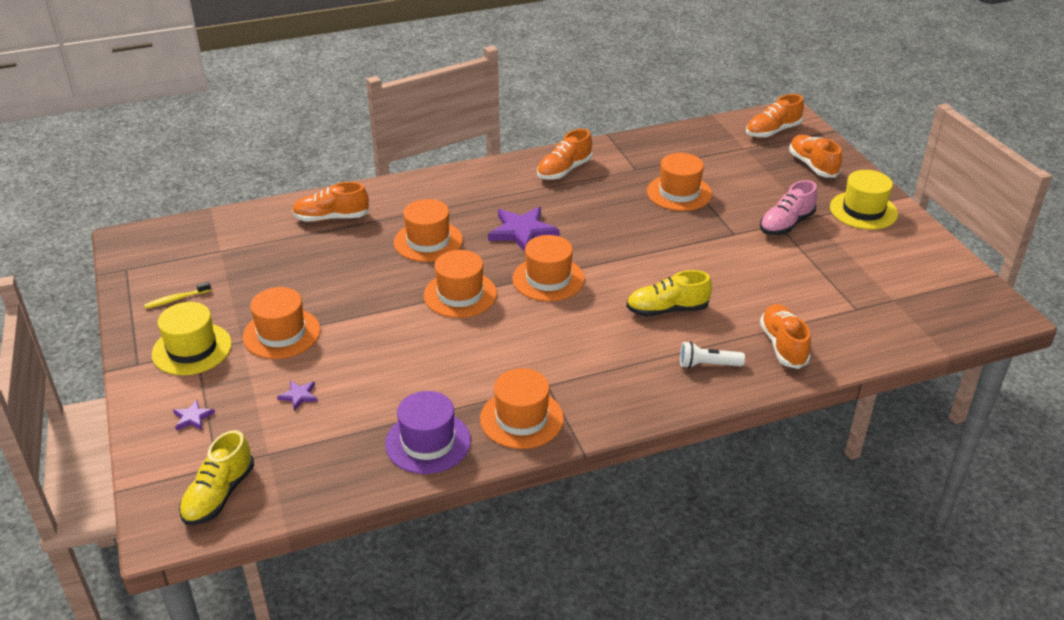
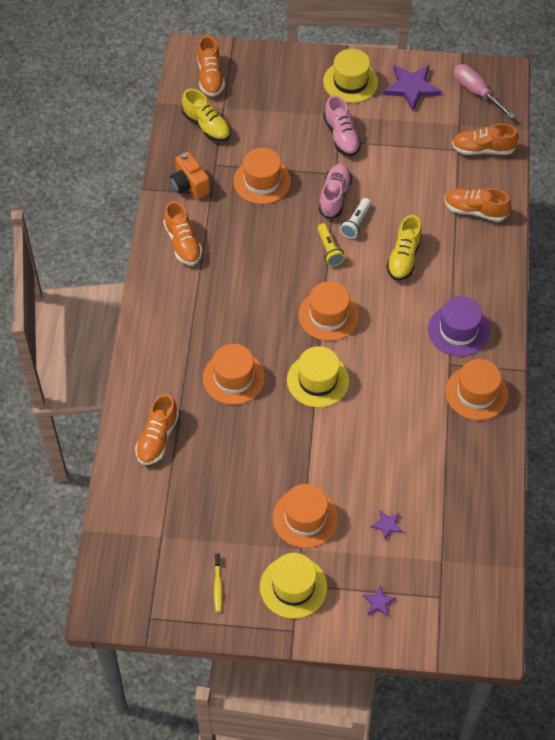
camera: 65 degrees left, 20 degrees up
(219, 495) = (470, 601): yellow shoe -> yellow shoe (206, 126)
(428, 442) = (474, 457): purple hat -> purple hat (458, 330)
(460, 294) = (318, 380): orange hat -> yellow hat
(522, 231) = (256, 307): purple star -> purple star (411, 88)
(632, 257) = (329, 250): none -> yellow flashlight
(634, 155) = (189, 185): none -> orange camera
(704, 241) = (334, 196): none -> pink shoe
(707, 365) = (473, 262): white flashlight -> white flashlight (356, 223)
(812, 165) = (275, 79): orange shoe -> orange shoe (483, 149)
(955, 300) = (476, 92): none -> pink screwdriver

